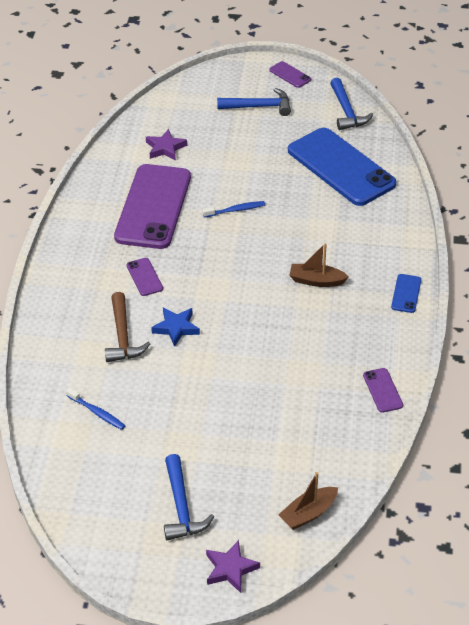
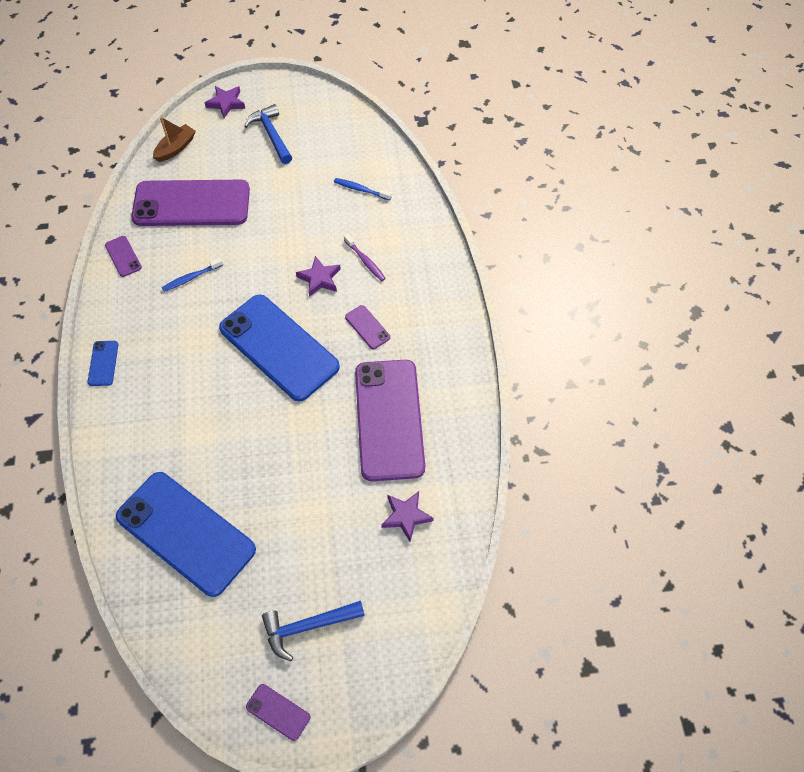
camera: 165 degrees right, 15 degrees up
(123, 336) = (365, 261): brown hammer -> purple toothbrush
(176, 328) = (319, 279): blue star -> purple star
(234, 276) = (278, 347): none -> blue phone
(235, 210) = (298, 435): blue toothbrush -> blue toothbrush (191, 278)
(298, 435) = (191, 204): none -> purple phone
(316, 281) = (195, 359): brown boat -> none
(347, 111) = (188, 646): blue hammer -> none

